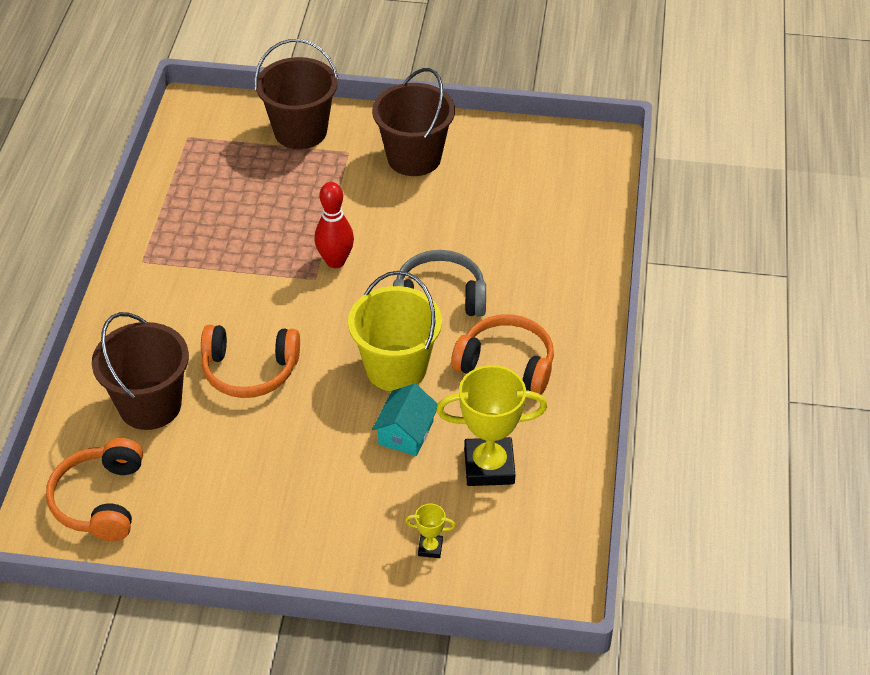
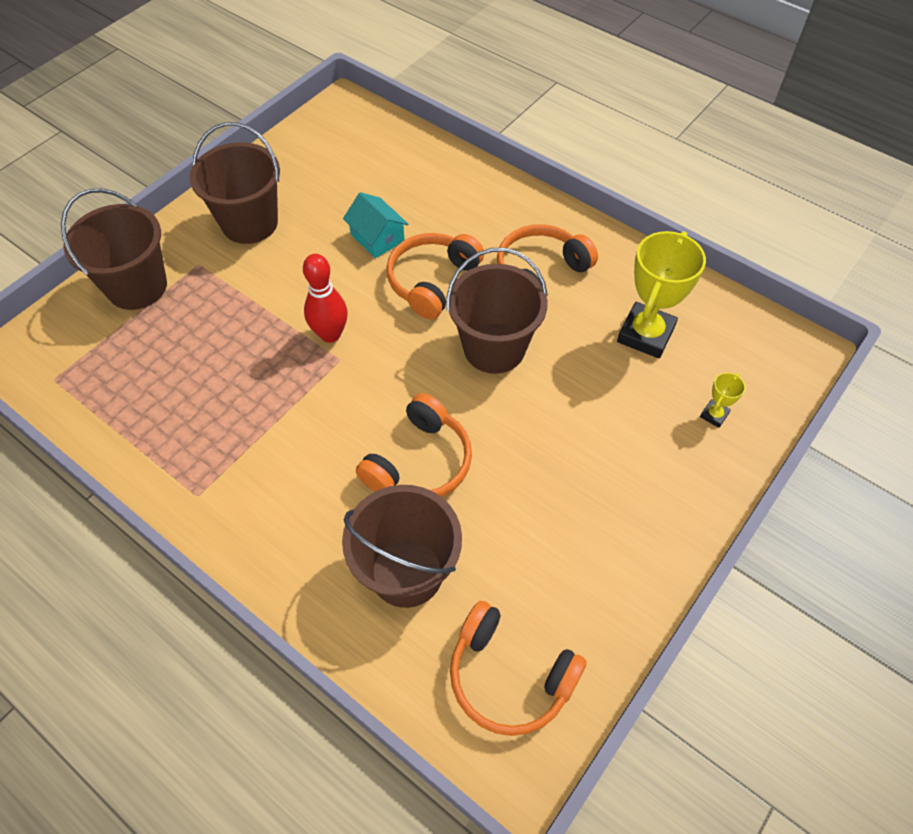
camera: 60 degrees left, 10 degrees up
(396, 368) = (494, 348): yellow bucket -> brown bucket
(406, 433) = (574, 374): turquoise house -> turquoise house (377, 237)
(439, 297) = (432, 281): grey headphones -> orange headphones

